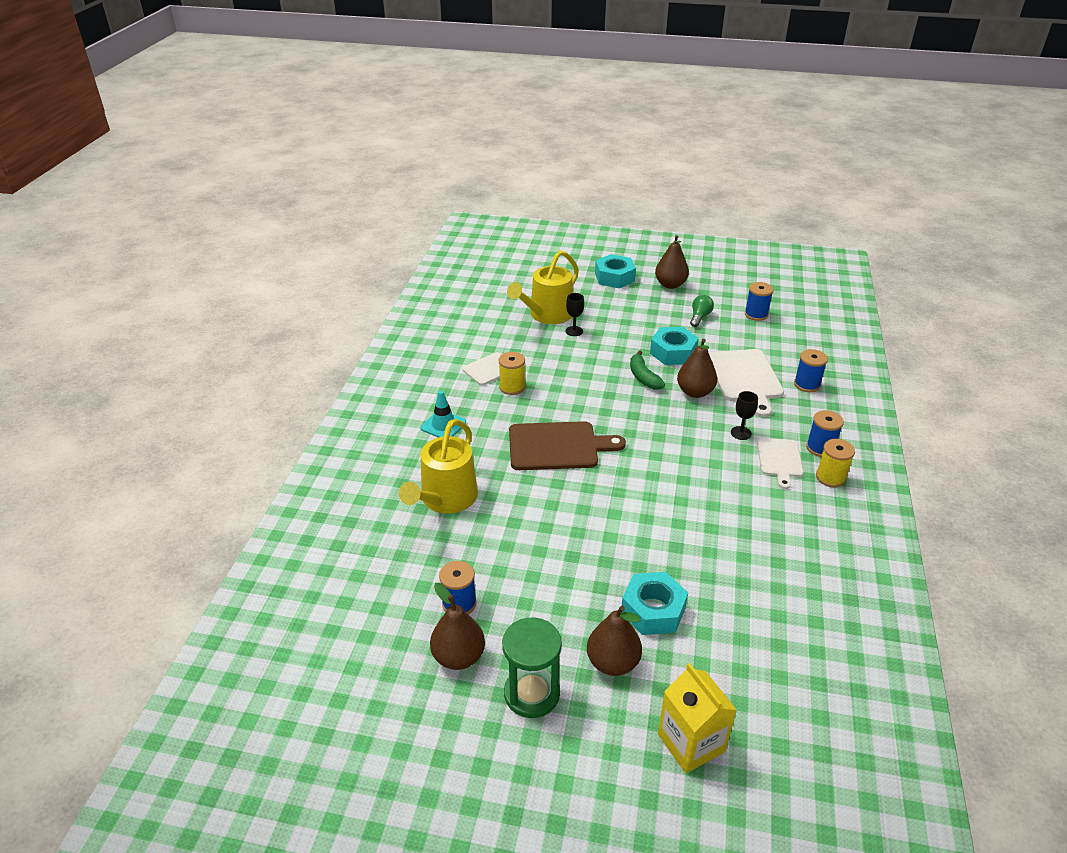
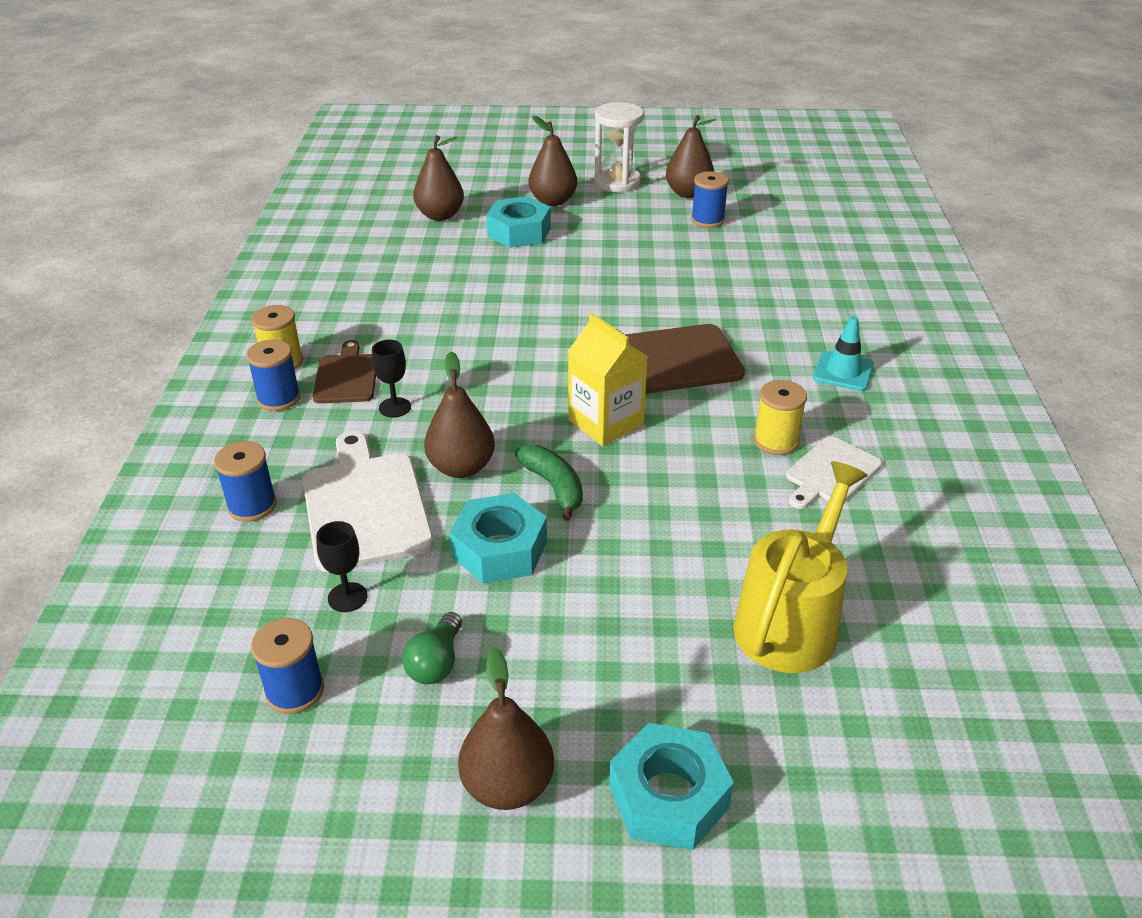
camera: 170 degrees right, 0 degrees up
(446, 499) = (777, 292): yellow watering can -> none
(532, 693) = (617, 182): green hourglass -> white hourglass
(574, 331) = (714, 580): black goblet -> black goblet (347, 597)
(691, 743) = (485, 172): yellow carton -> yellow carton (605, 423)
(738, 652) = (440, 215): none -> brown pear
(780, 460) = (346, 376): white cutting board -> brown cutting board

